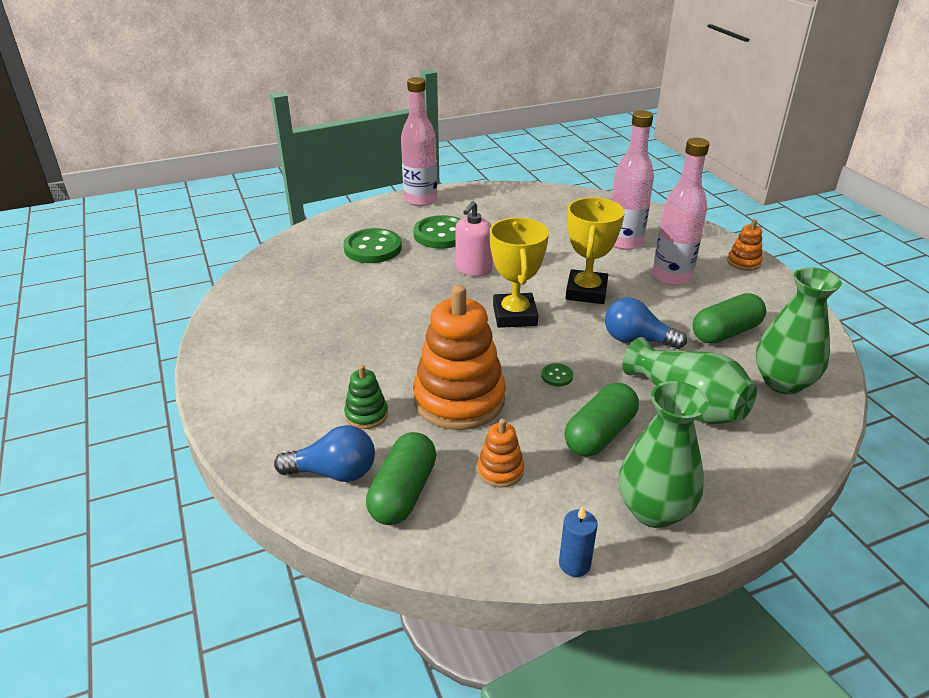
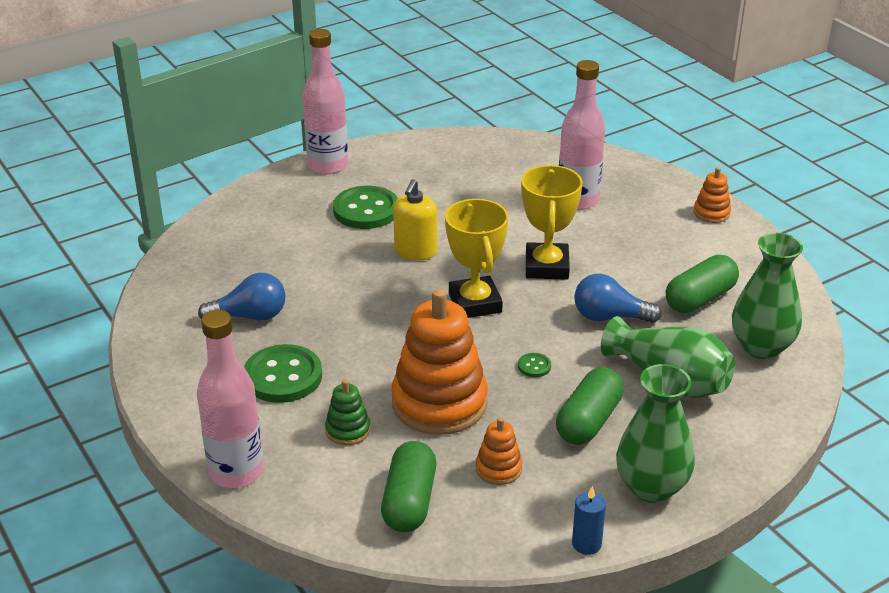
camera: 10 degrees left, 0 degrees up
(334, 472) = (334, 491): blue light bulb -> blue light bulb (250, 316)
(373, 248) = (291, 236): green button -> green button (283, 376)
(473, 269) = (415, 251): pink soap dispenser -> yellow soap dispenser
(671, 276) = (636, 238): pink bottle -> pink bottle (236, 472)

